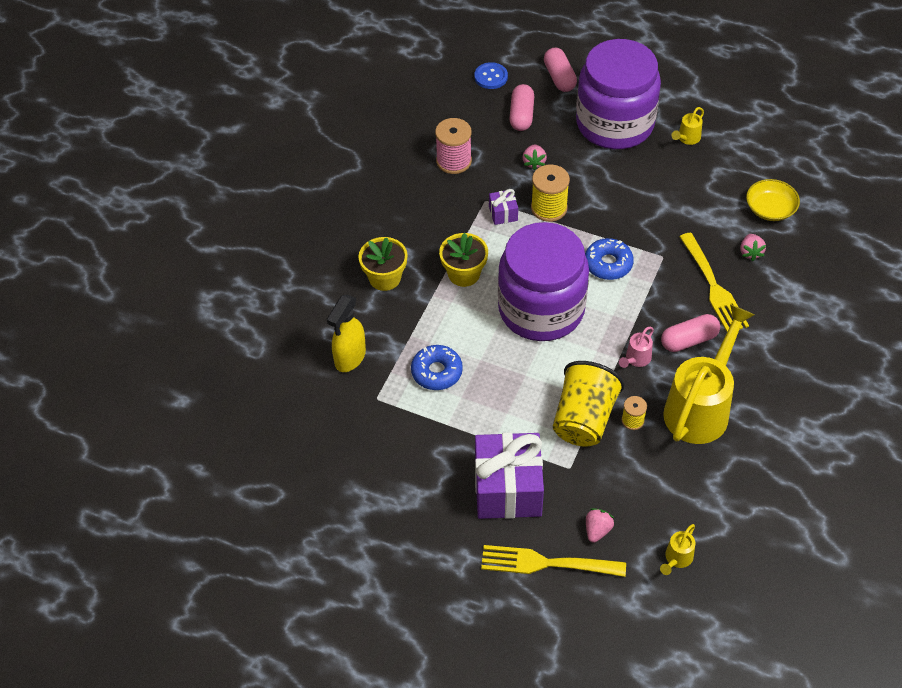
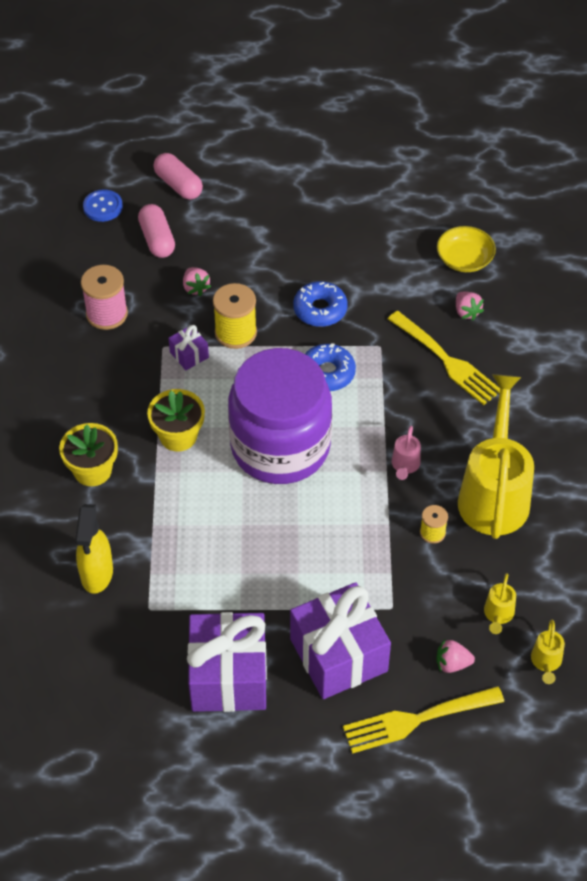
camera: 25 degrees left, 0 degrees up
(413, 473) = (228, 676): none -> purple gift
(436, 372) = (201, 555): blue donut -> blue donut (320, 309)
(584, 419) = (381, 549): yellow cup -> none
(597, 530) = (452, 663): pink strawberry -> pink strawberry turned 90 degrees counterclockwise
(615, 124) = (262, 218): purple jar -> none
(687, 138) = (345, 210): yellow watering can -> yellow watering can (498, 615)
(689, 340) = (449, 426): pink capsule -> none

